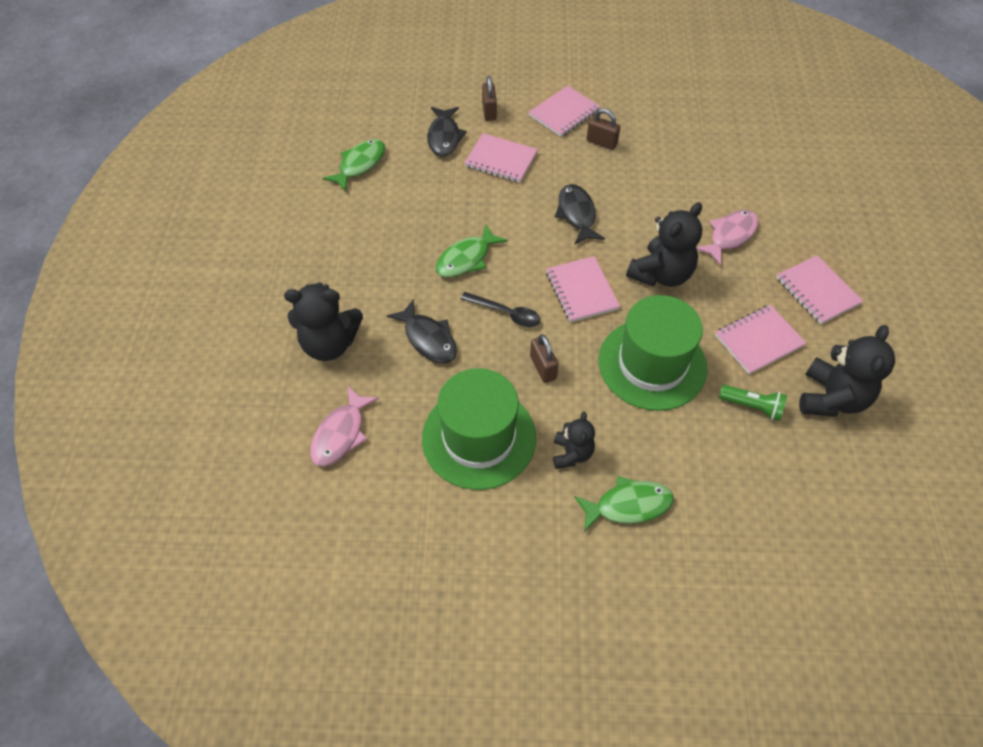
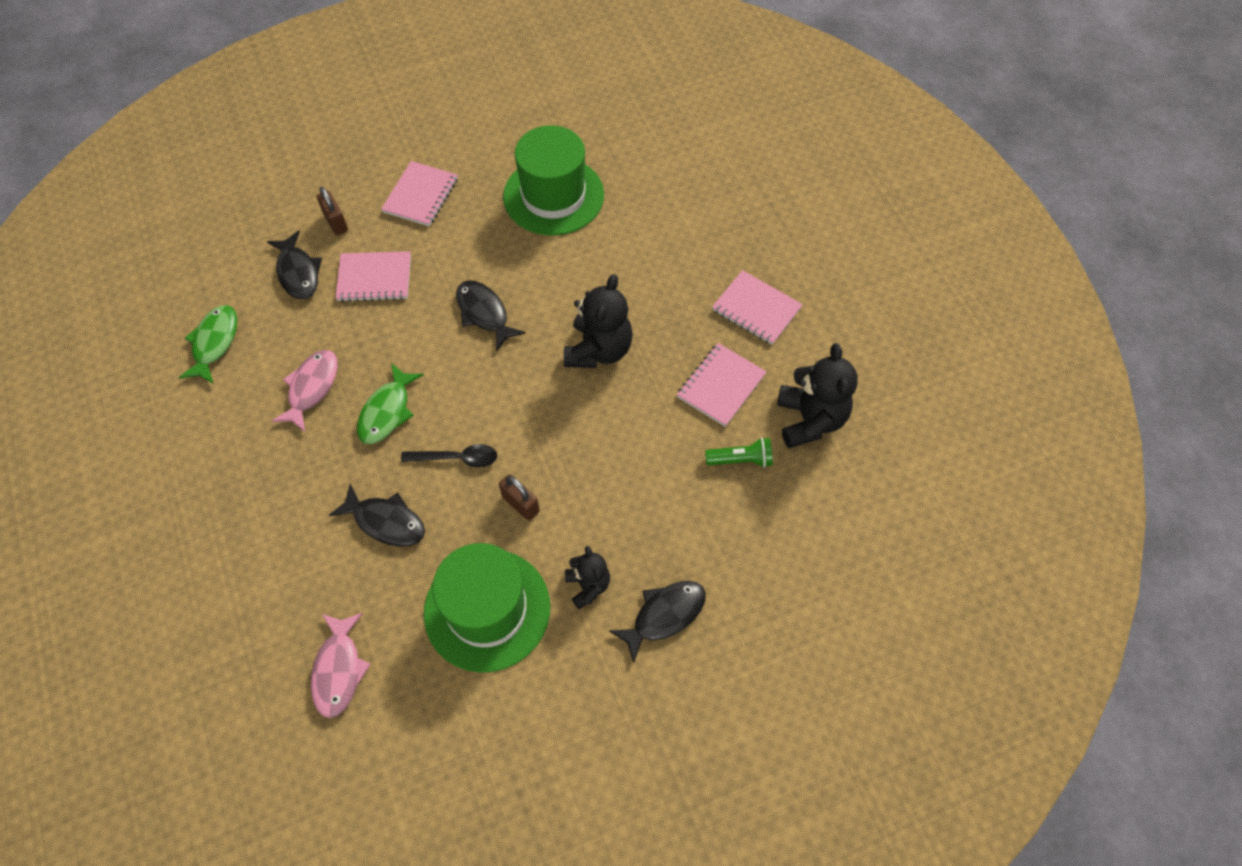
camera: 25 degrees left, 5 degrees up
(329, 344) = (279, 573): black teddy bear -> none
(581, 291) = (525, 400): pink notebook -> none
(601, 142) = (476, 217): brown padlock -> none
(628, 505) = (664, 615): green fish -> black fish
(652, 364) = (628, 454): green hat -> green hat (553, 196)
(730, 236) = (650, 279): pink fish -> pink fish (311, 388)

